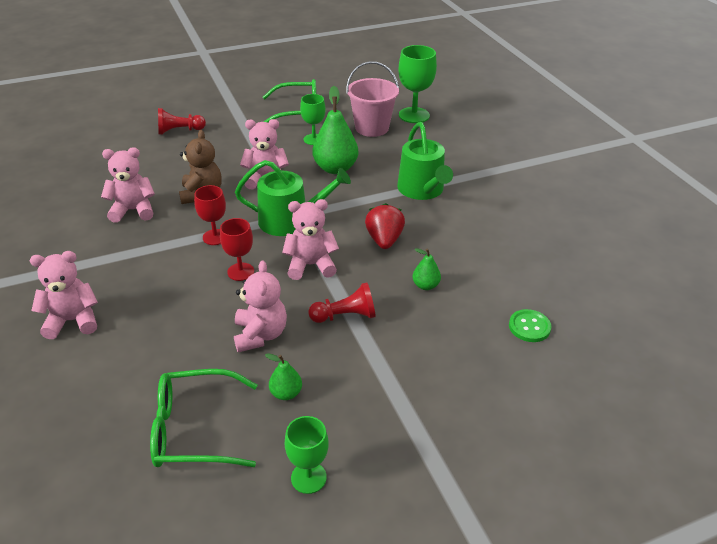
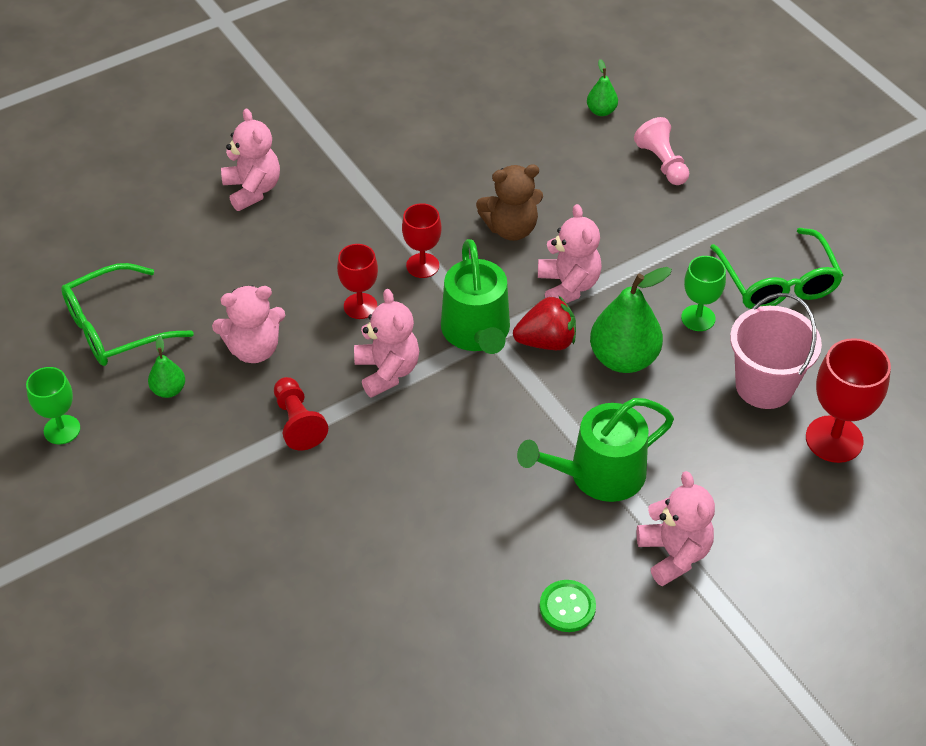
camera: 80 degrees right, 10 degrees up
(133, 210) = (457, 175): pink teddy bear -> pink teddy bear (674, 554)
(179, 131) = (662, 163): red pawn -> pink pawn
(194, 429) = (115, 327): green glasses -> green glasses turned 105 degrees counterclockwise
(384, 240) = (459, 442): red strawberry -> red strawberry (546, 341)
(414, 115) = (834, 439): green goblet -> red goblet
(425, 285) = (371, 499): green pear -> green pear (601, 111)
(529, 327) = (309, 623): green button -> green button (567, 607)

